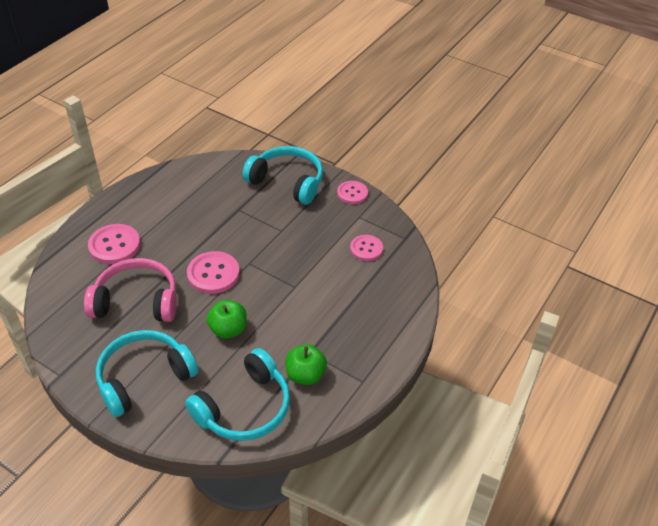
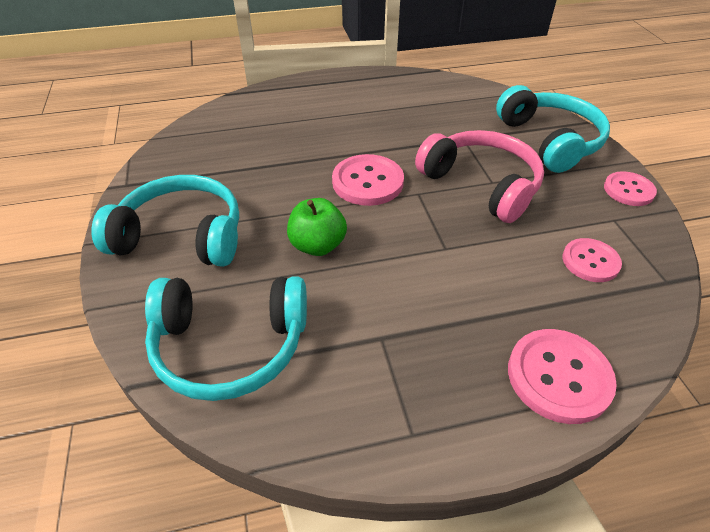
camera: 45 degrees right, 0 degrees up
(114, 245) = (307, 109): pink button -> pink button (558, 377)
(137, 301) = (267, 164): pink headphones -> pink headphones (481, 184)
(305, 375) = (344, 362): green apple -> none

